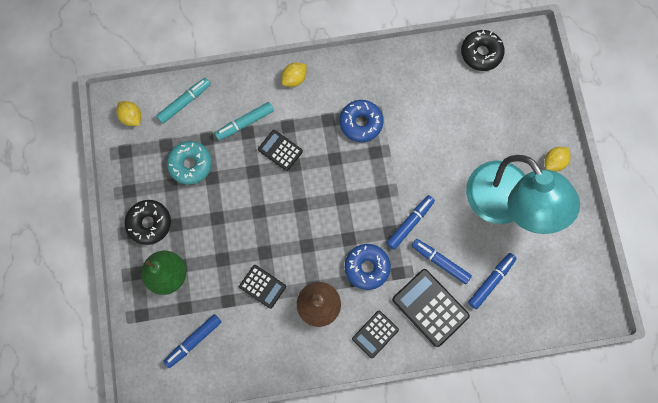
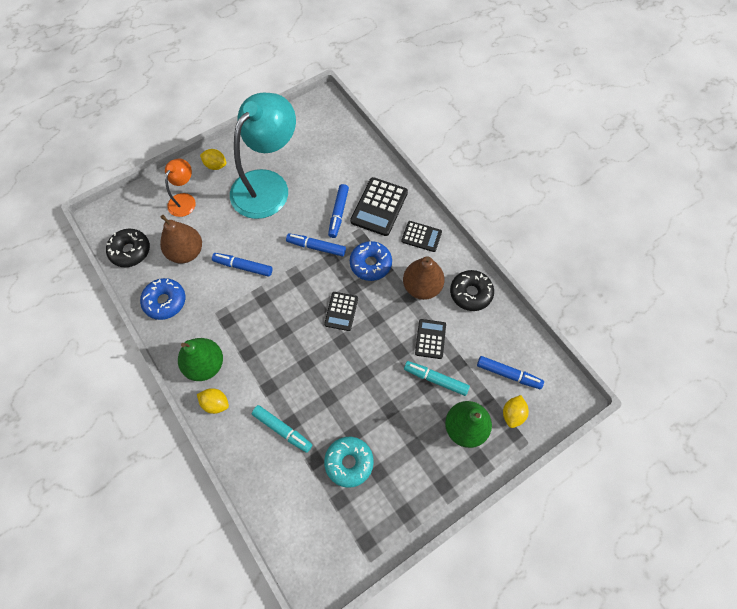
camera: 115 degrees left, 10 degrees down
(131, 117) = (325, 556): yellow lemon -> yellow lemon (512, 414)
(149, 223) = (427, 472): black donut -> black donut (470, 293)
(185, 102) = (285, 504): turquoise marker -> turquoise marker (435, 379)
(280, 150) = (296, 382): black calculator -> black calculator (341, 311)
(333, 82) = (205, 365): none -> green pear
(361, 123) = (239, 323): blue donut -> blue donut (165, 301)
(458, 101) = (186, 252): none -> brown pear
(491, 281) = (336, 174): blue marker -> blue marker (243, 266)
(521, 118) = (185, 200): none -> orange lamp

